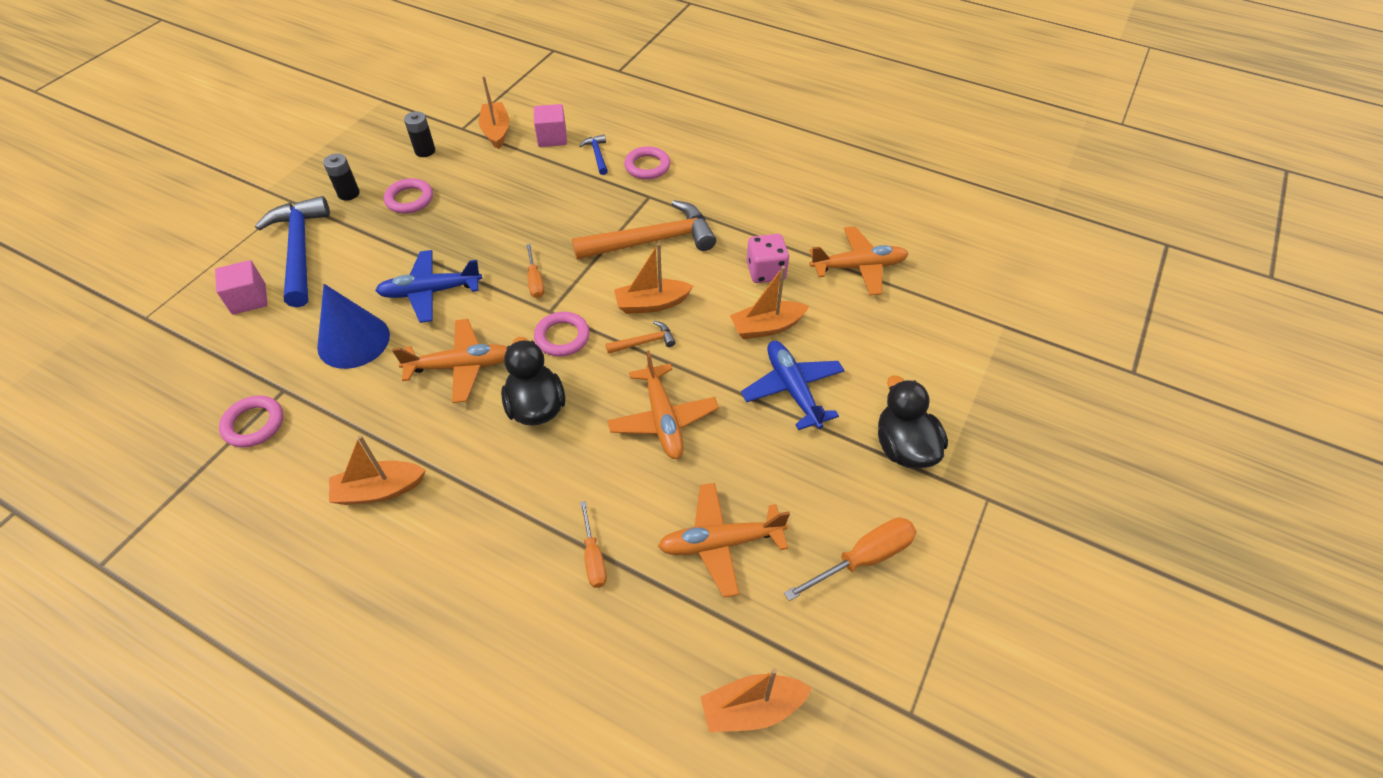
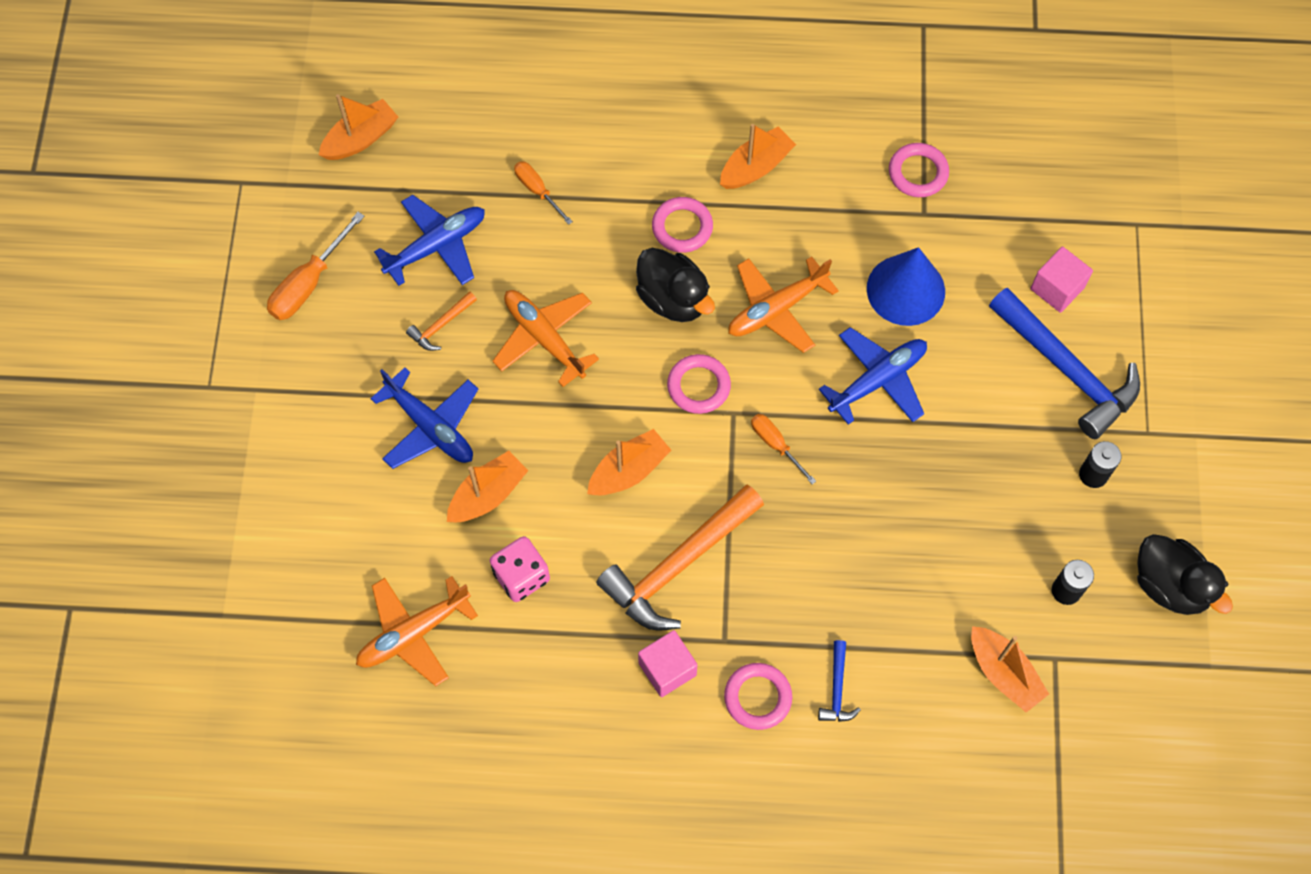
camera: 155 degrees right, 15 degrees up
(409, 199) = (1013, 499): pink ring -> pink ring (682, 227)
(552, 137) = (920, 696): pink cube -> pink cube (667, 669)
(597, 155) = (837, 689): blue hammer -> blue hammer turned 45 degrees clockwise
(644, 342) = (609, 418): orange hammer -> orange hammer (441, 326)
(720, 543) = (437, 246): orange plane -> blue plane
(904, 447) = (299, 407): black duck -> black duck (1170, 585)

